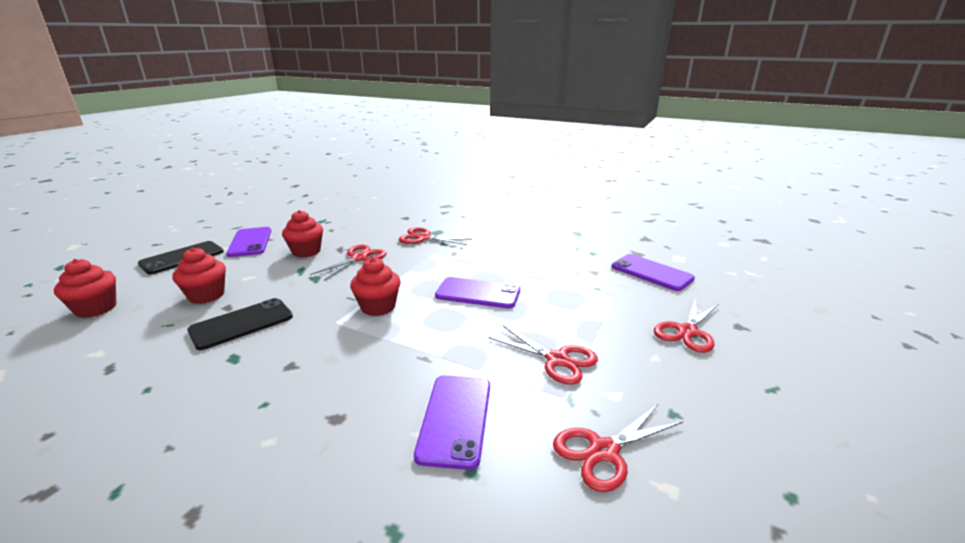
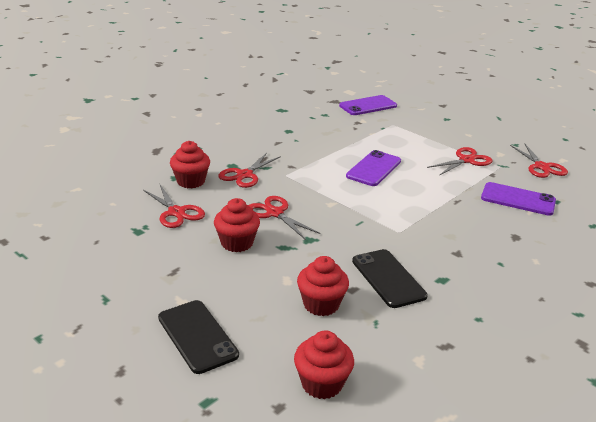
camera: 75 degrees left, 5 degrees up
(250, 242) = (177, 283): purple phone -> none
(378, 307) = (381, 211): red cupcake -> red cupcake (191, 181)
(687, 331) = (445, 119): red scissors -> red scissors (176, 212)

